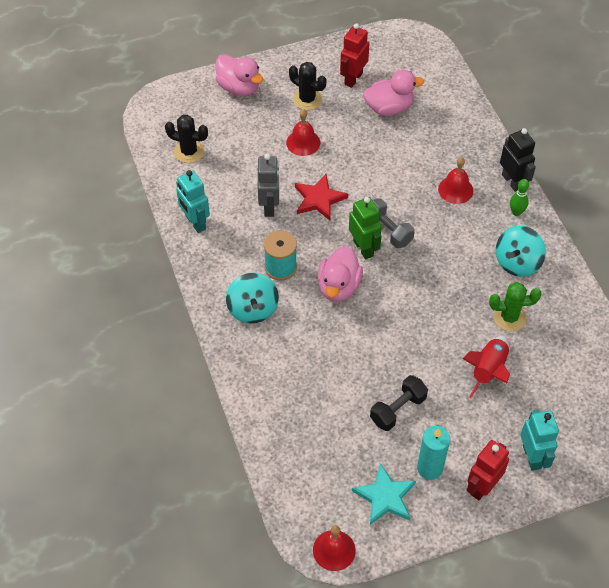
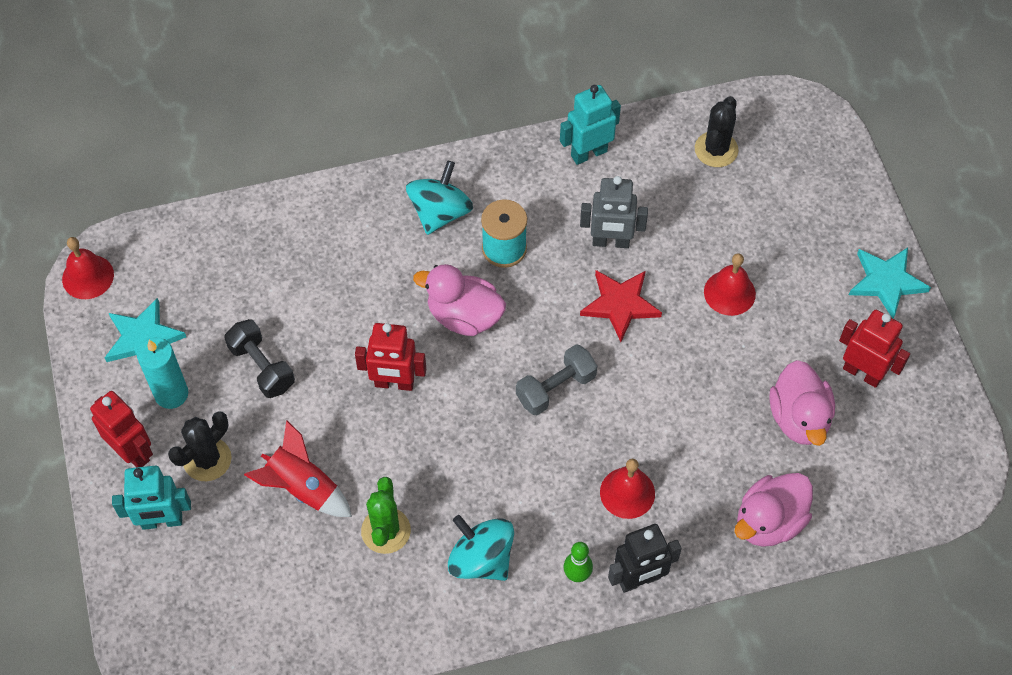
camera: 95 degrees right, 5 degrees up
(239, 87) = (841, 216): pink duck -> pink duck (769, 521)
(253, 309) = (440, 212): turquoise spinning top -> turquoise spinning top turned 120 degrees clockwise
(286, 67) = (886, 282): none -> turquoise star
(307, 99) = (817, 305): black cactus -> black cactus (207, 459)
(363, 248) = (527, 353): green robot -> none
(398, 324) = (394, 383): none -> red robot

